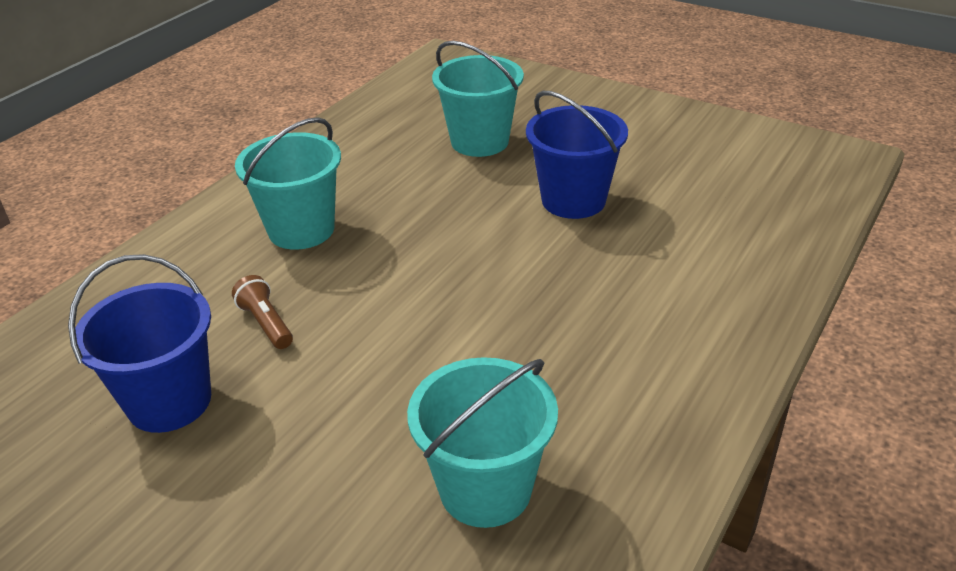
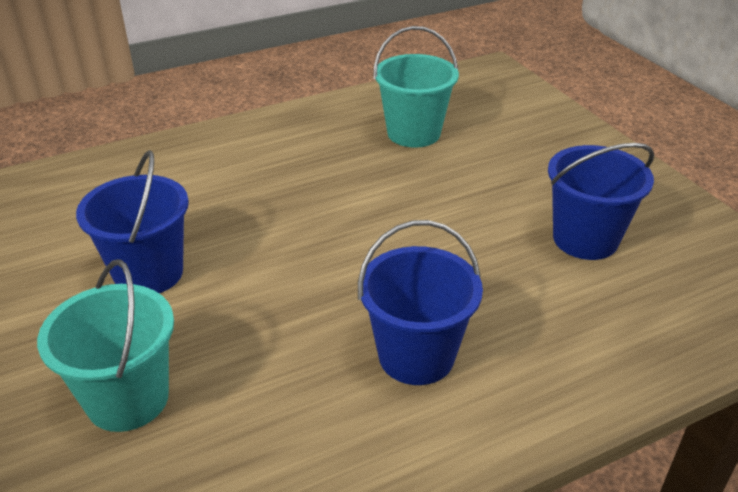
camera: 150 degrees left, 0 degrees up
(266, 323) = (494, 269): brown flashlight -> none
(301, 229) = (416, 356): turquoise bucket -> blue bucket

